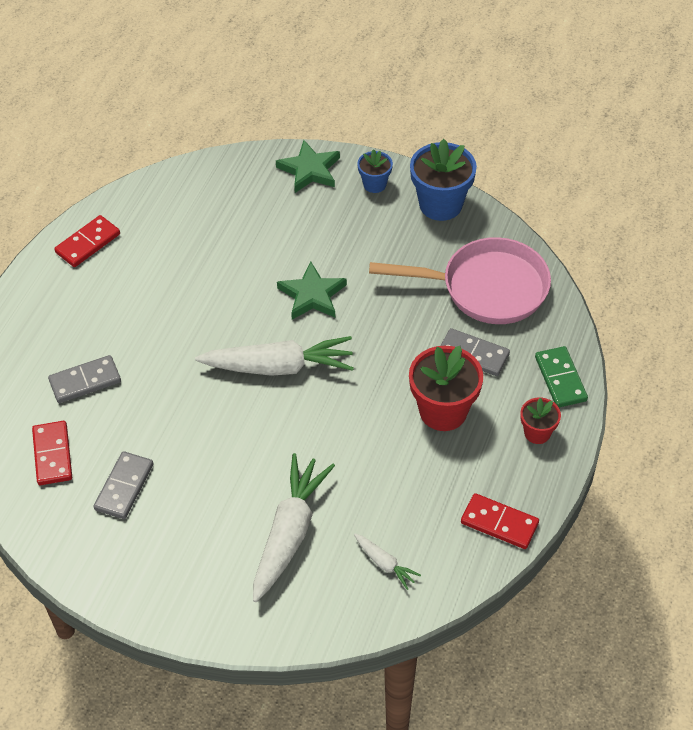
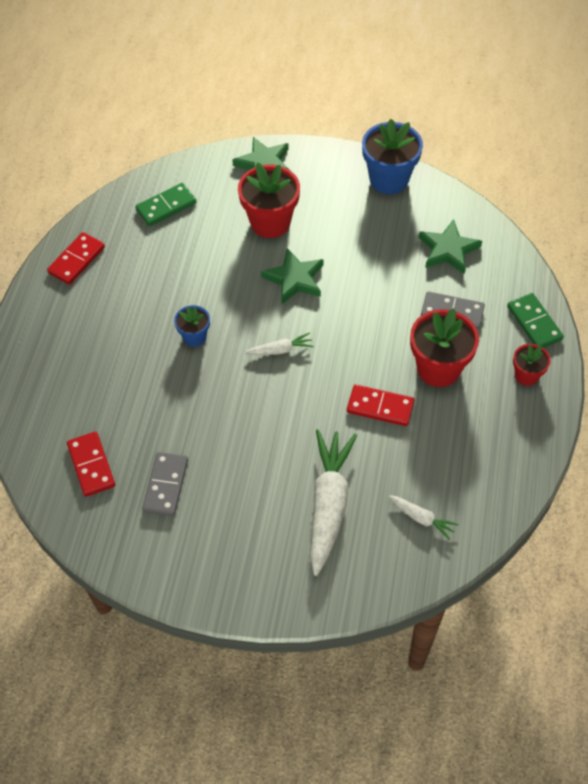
camera: 10 degrees left, 5 degrees up
(85, 381) = (105, 391): grey domino -> none
(195, 200) = (166, 206): none -> green domino
(279, 367) = (281, 350): white carrot -> white carrot, size x0.47
(301, 232) = (270, 222): none -> red flower pot
(374, 184) = (325, 169): blue flower pot -> blue flower pot (194, 337)
(486, 288) = (448, 250): pink pan -> green star
(499, 523) = (514, 463): red domino -> red domino (380, 407)

